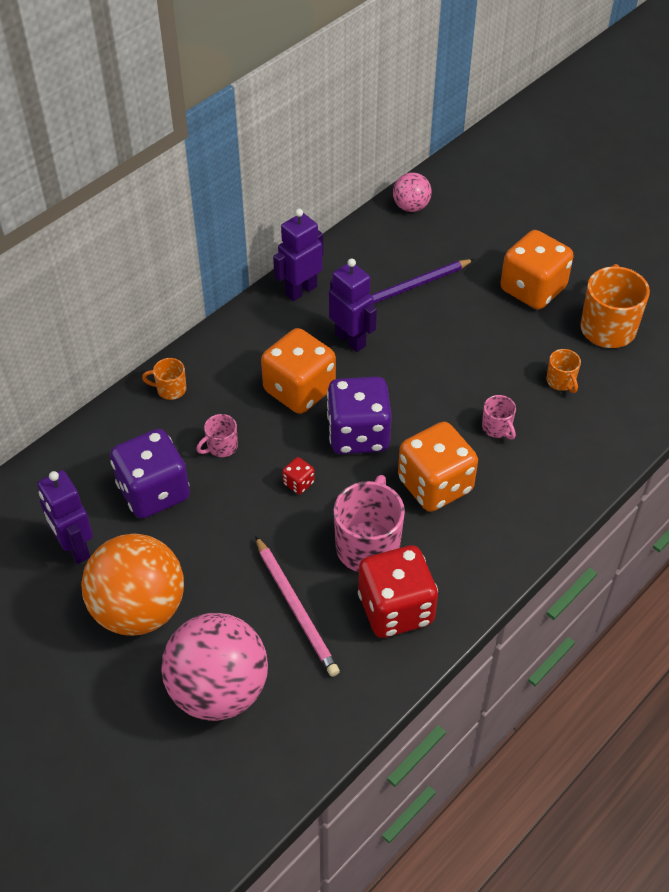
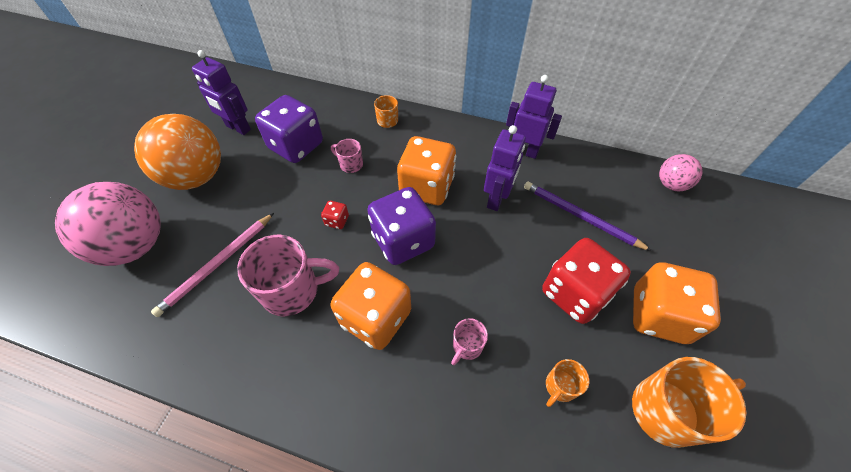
camera: 65 degrees right, 5 degrees up
(75, 548) = (238, 128): purple robot -> purple robot turned 90 degrees counterclockwise
(395, 609) = (233, 336): red dice -> red dice (575, 293)

